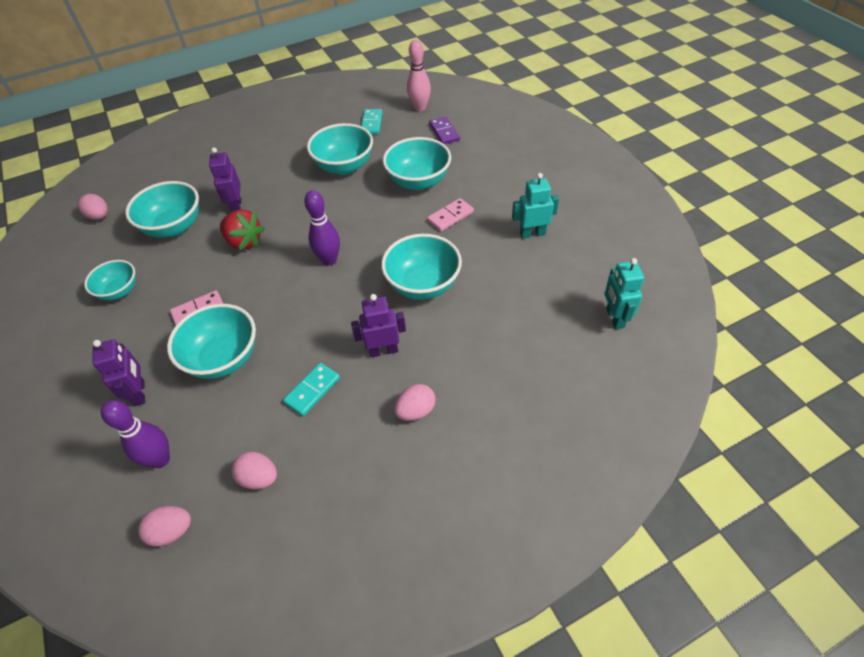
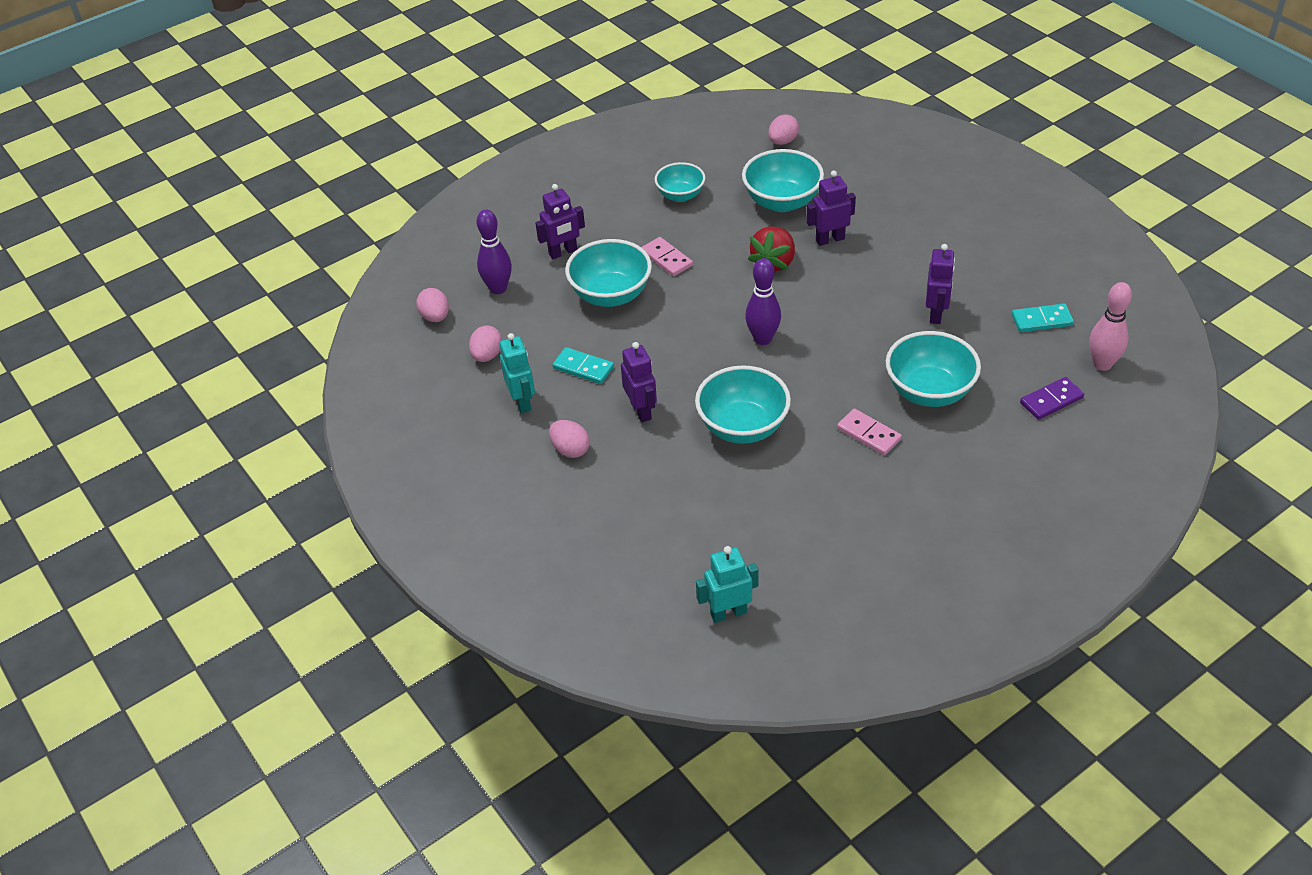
camera: 80 degrees right, 5 degrees down
(344, 166) = (936, 314): turquoise bowl -> purple robot
(532, 234) = (859, 521): turquoise robot -> turquoise robot (522, 401)

